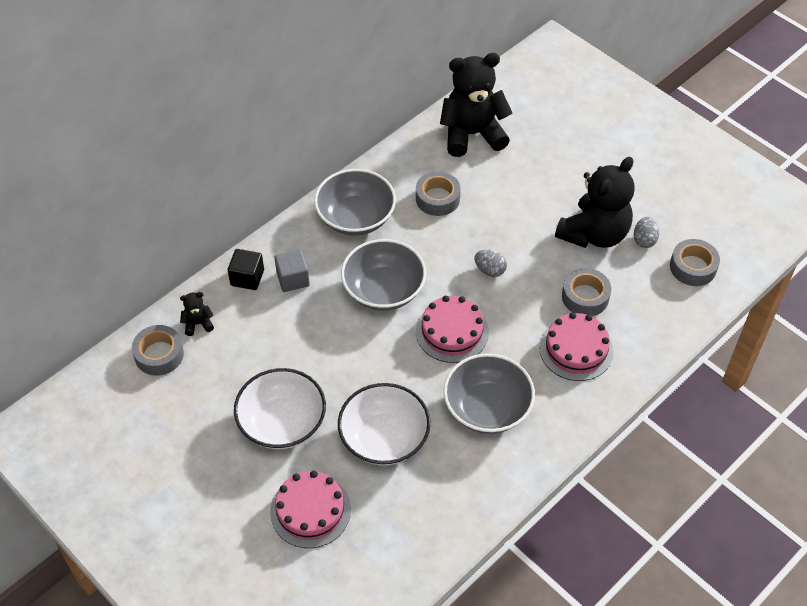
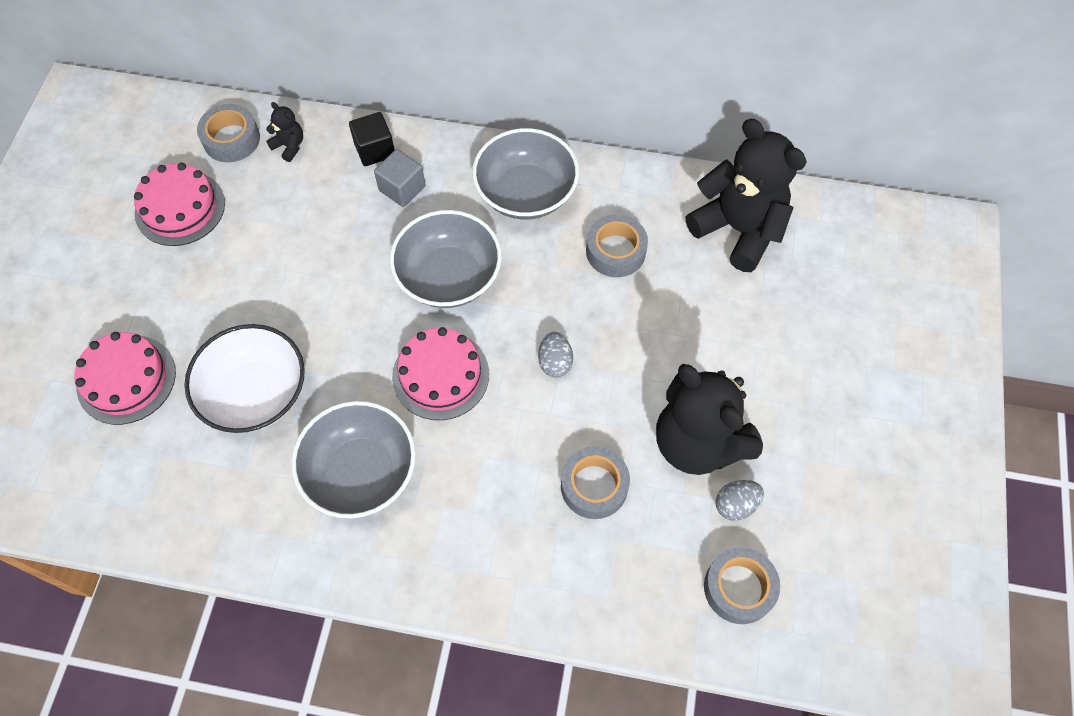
camera: 55 degrees right, 10 degrees up
(282, 423) = (216, 290): white bowl -> none
(576, 349) = (509, 520): pink cake -> pink cake (180, 208)
(594, 234) = (698, 442): black teddy bear -> black teddy bear turned 45 degrees clockwise

